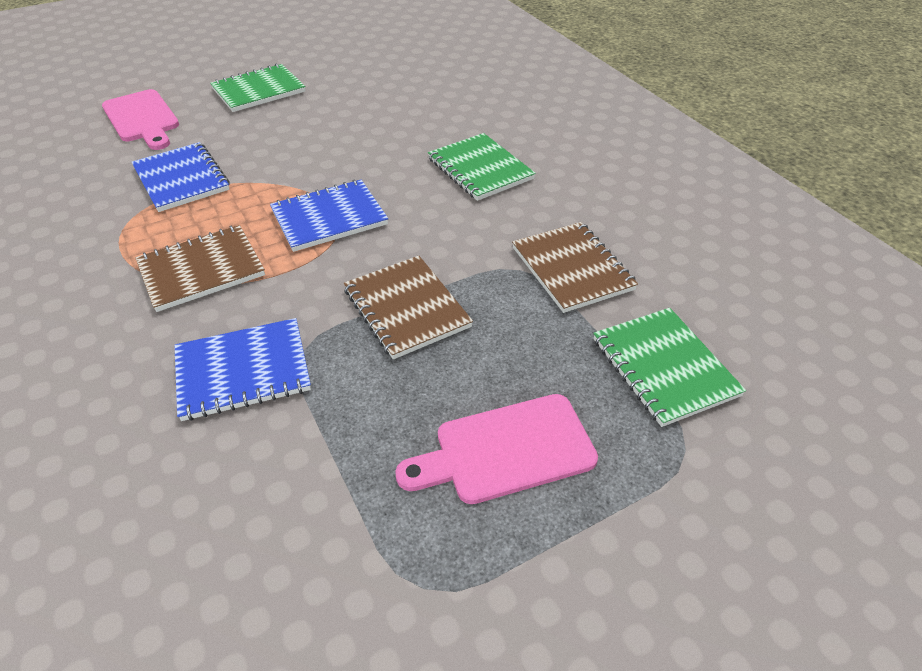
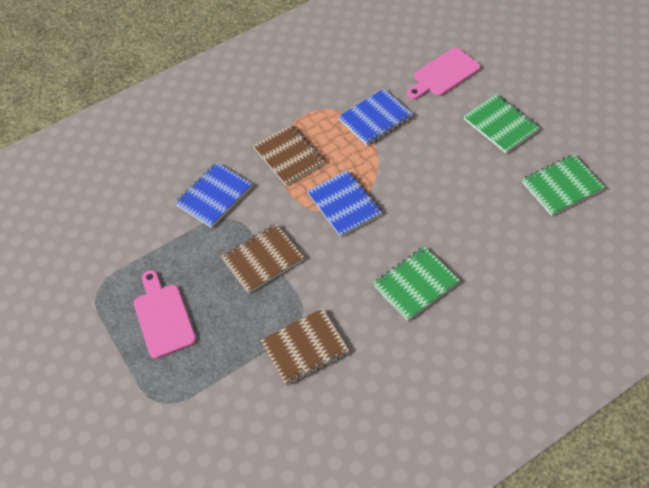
camera: 90 degrees right, 10 degrees up
(243, 371) = (214, 196): blue notebook -> blue notebook turned 60 degrees clockwise
(664, 367) = (219, 397): green notebook -> green notebook (562, 186)

